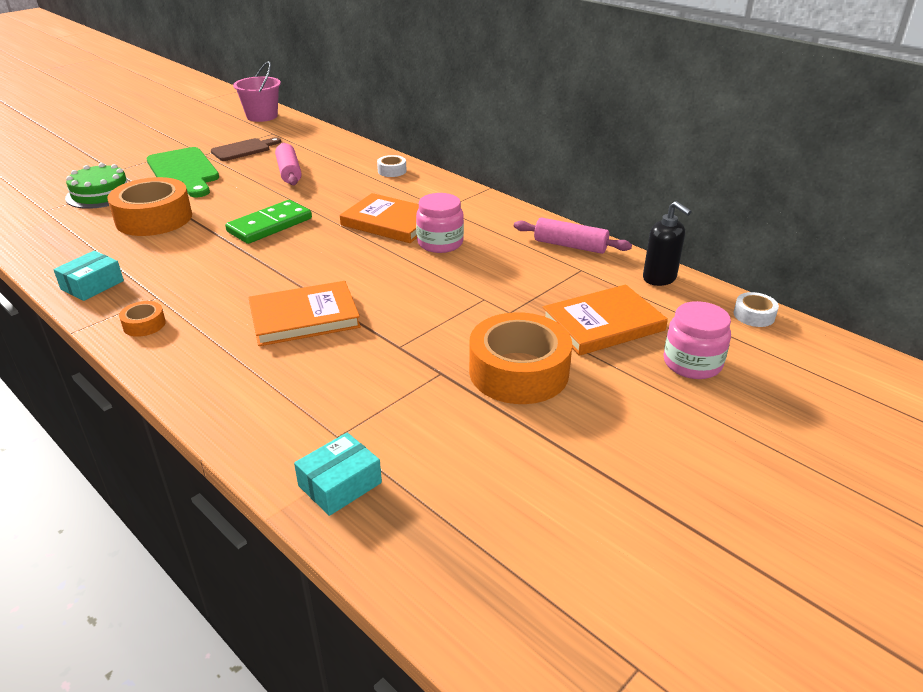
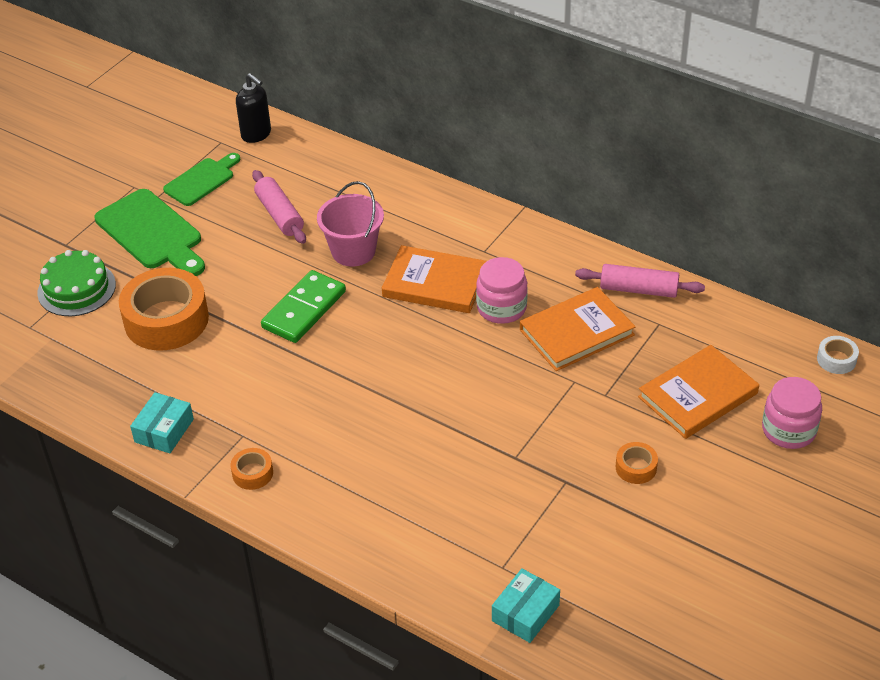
camera: 10 degrees left, 10 degrees up
(243, 149) = (202, 180): brown cutting board -> green cutting board
(262, 116) = (188, 108): pink bucket -> pink bucket (353, 251)
(304, 317) = (407, 436): orange book -> orange book (576, 332)
(392, 171) = (400, 194): white tape -> none
(518, 371) = (636, 467): orange tape -> orange tape, size x0.44
(659, 278) = (739, 324): black soap dispenser -> black soap dispenser (256, 134)

